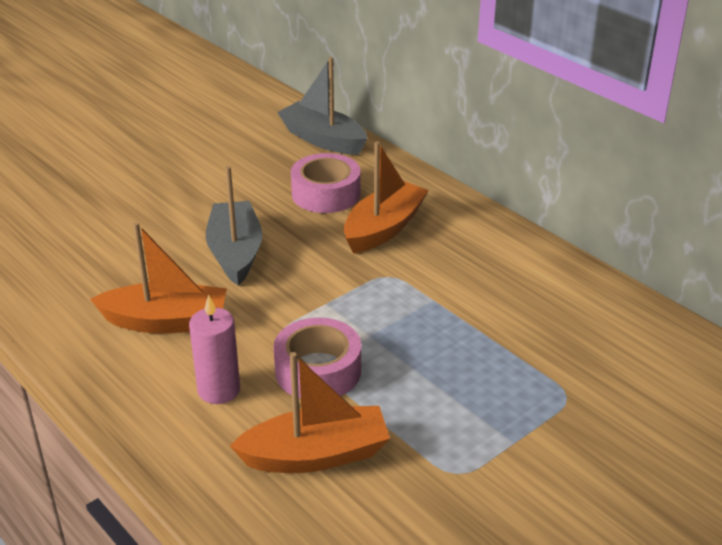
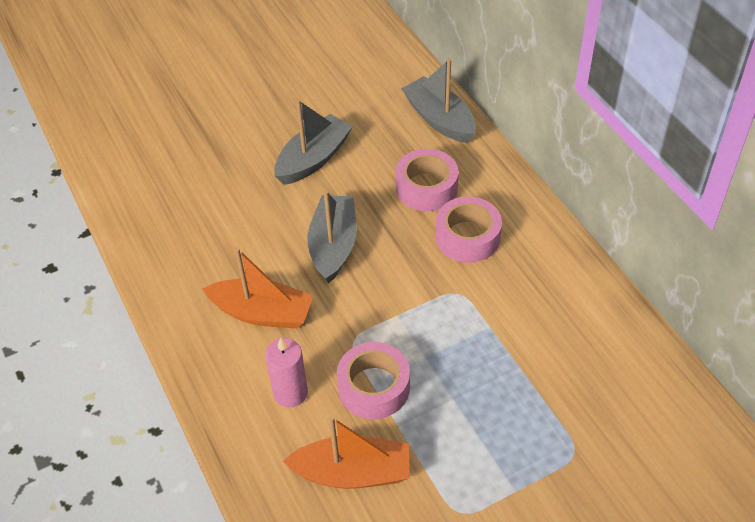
camera: 15 degrees right, 15 degrees up
(193, 184) = (313, 159): none -> grey boat
(384, 228) = (467, 237): orange boat -> pink tape

